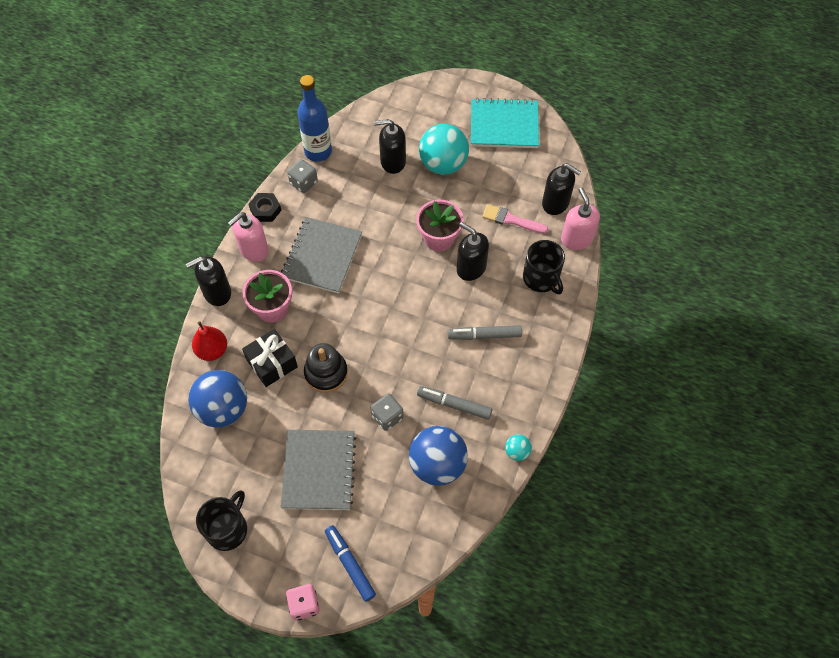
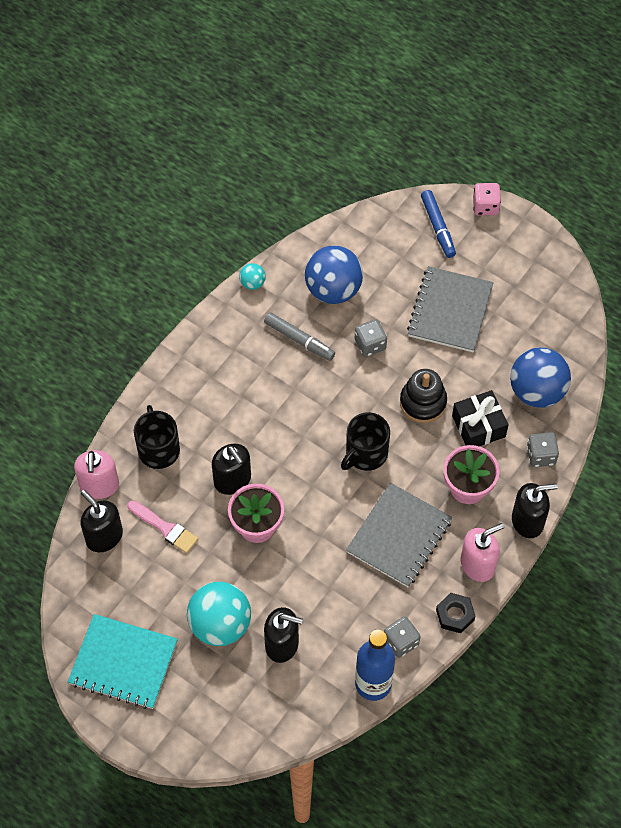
camera: 165 degrees left, 0 degrees up
(212, 350) = (541, 455): red pear -> grey dice
(227, 529) = (546, 281): black mug -> black mug (365, 453)
(484, 335) = (244, 401): grey marker -> none

